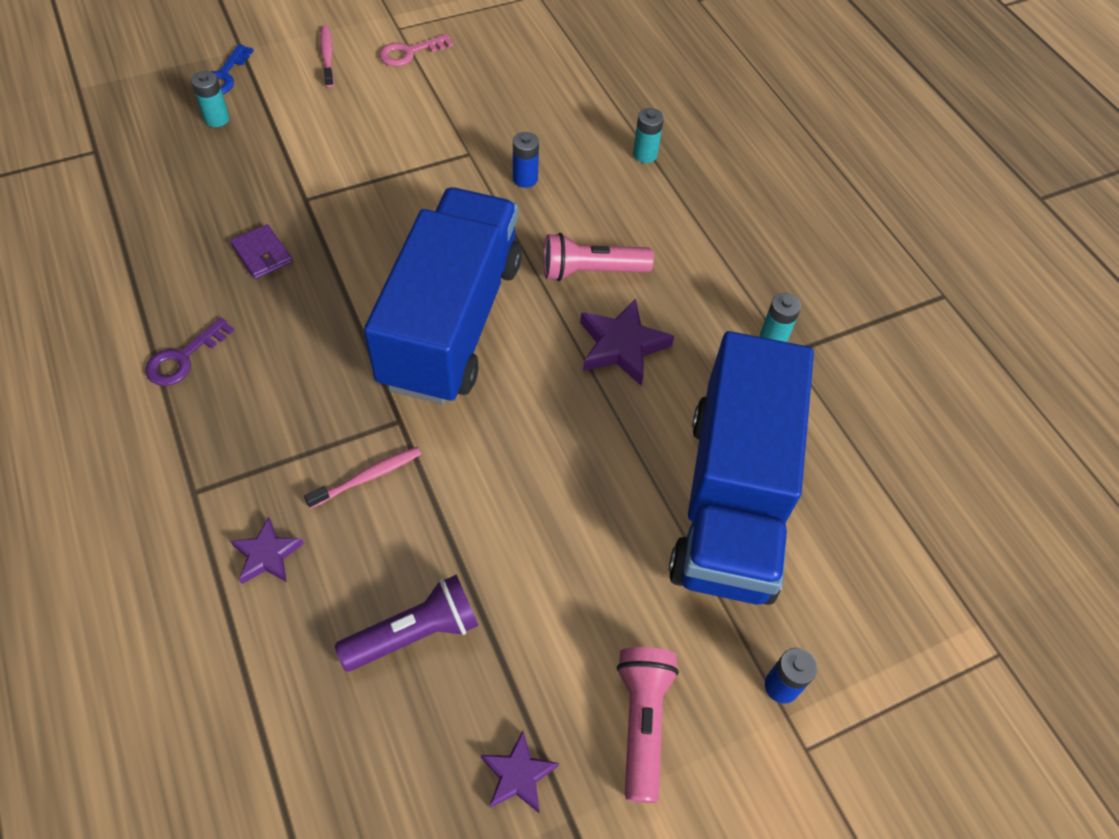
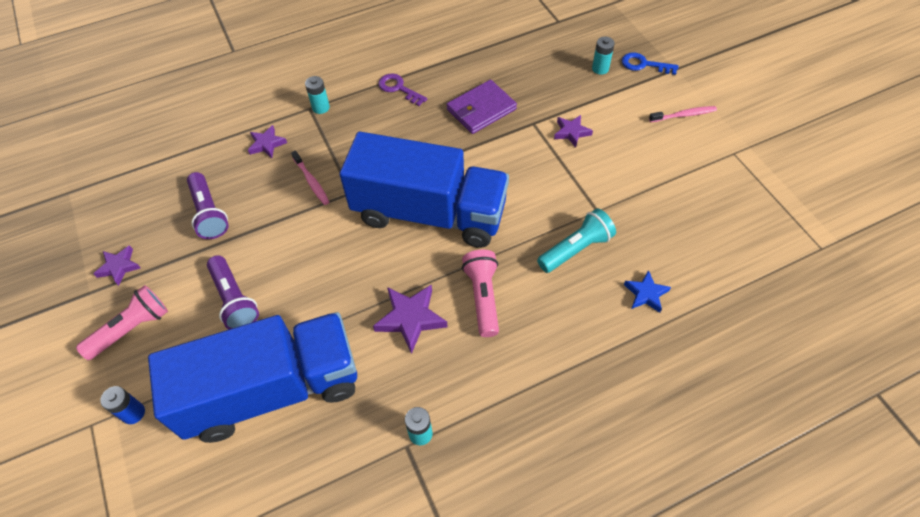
camera: 95 degrees right, 0 degrees up
(262, 254) = (481, 109): purple wallet -> purple wallet, size x1.62
(332, 161) = (571, 132): none -> purple star
(409, 52) = (705, 163): pink key -> none
(525, 179) = (576, 249): blue battery -> turquoise flashlight
(589, 568) = (234, 300): none -> purple flashlight
(590, 129) = (646, 294): none -> blue star
(642, 722) = (131, 329): pink flashlight -> pink flashlight turned 45 degrees counterclockwise
(645, 154) = (623, 337): turquoise battery -> turquoise battery (321, 107)
(731, 500) = (273, 390): blue truck -> blue truck turned 150 degrees clockwise

